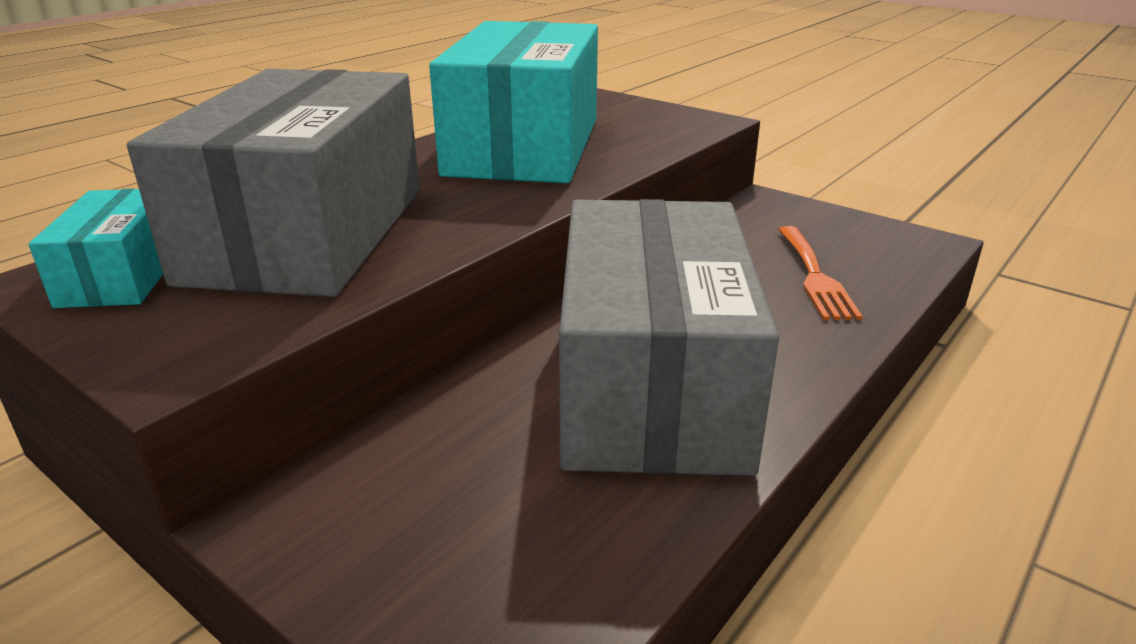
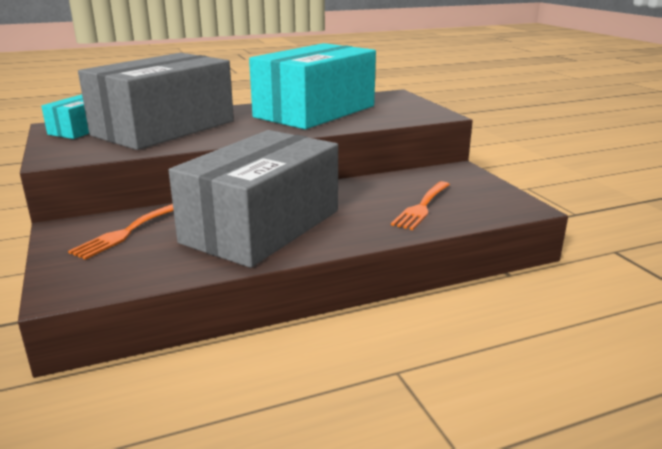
camera: 30 degrees right, 5 degrees down
(428, 482) = (126, 232): none -> orange fork

